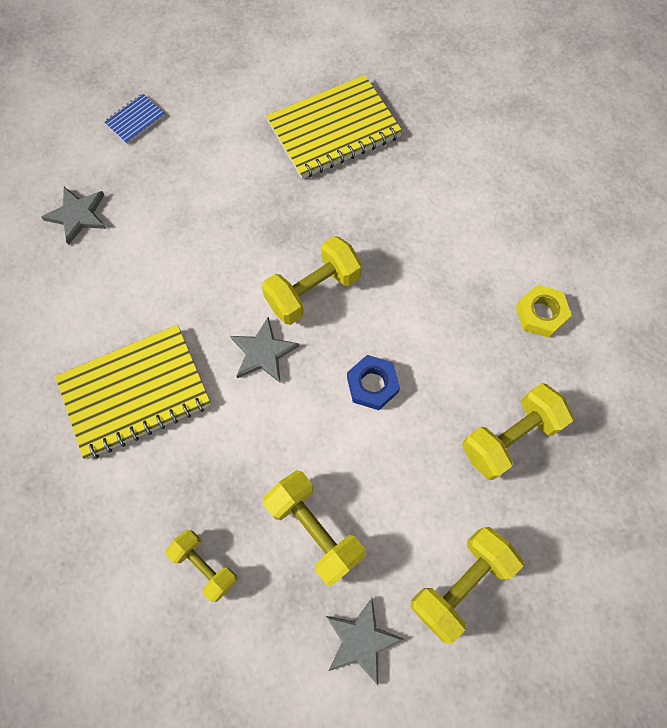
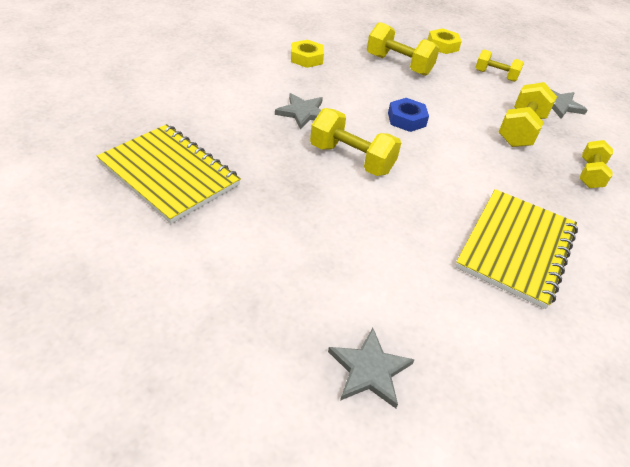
camera: 115 degrees left, 25 degrees down
(135, 120) = (199, 358): blue notebook -> none
(135, 392) = (516, 248): yellow notebook -> yellow notebook turned 75 degrees clockwise
(263, 352) = (423, 177): grey star -> grey star (303, 113)
(460, 583) = (495, 75): yellow dumbbell -> yellow dumbbell, size x0.65
(567, 544) = (442, 45): none -> yellow nut

